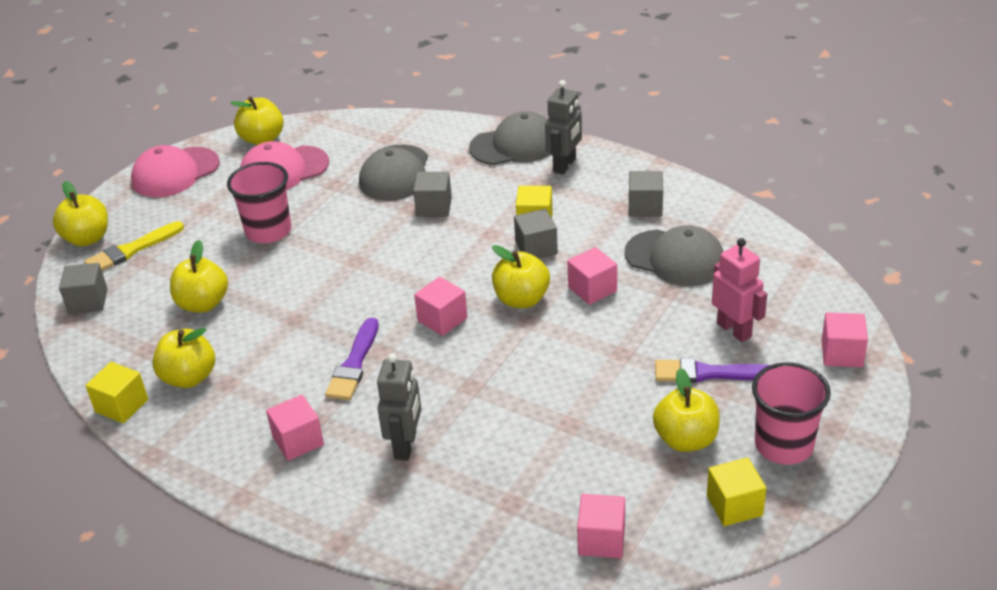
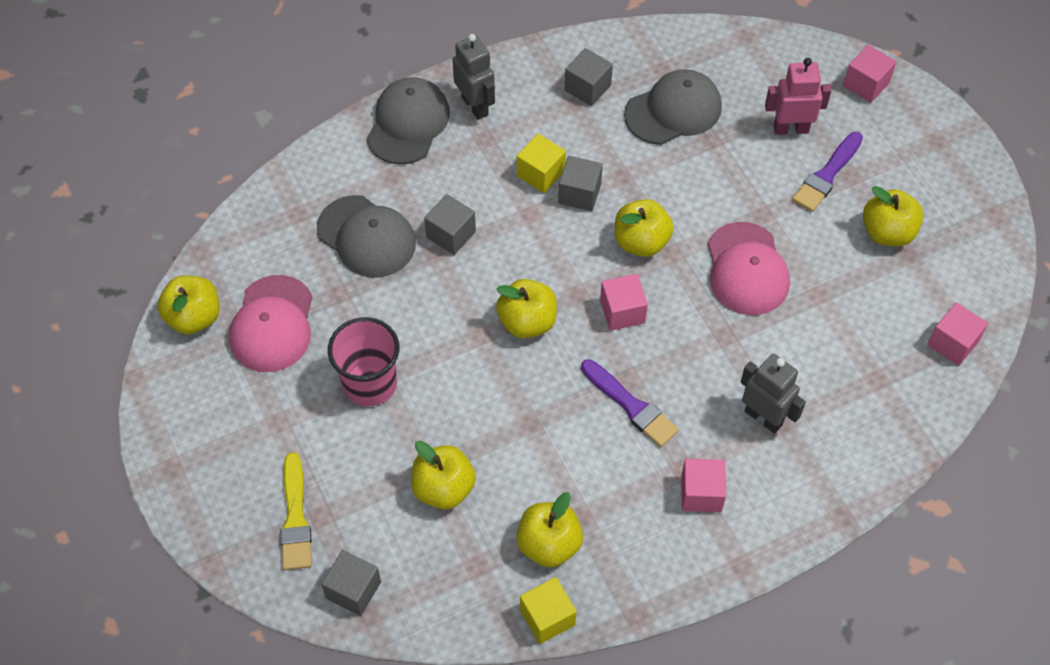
camera: 60 degrees left, 20 degrees up
(87, 238) = (236, 552): yellow apple -> yellow apple (527, 322)
(175, 173) = (183, 422): pink cap -> pink cap (746, 269)
(592, 289) = (668, 187): pink cube -> none
(734, 506) = (972, 245): yellow cube -> none
(784, 445) = (934, 179): pink cup -> none

